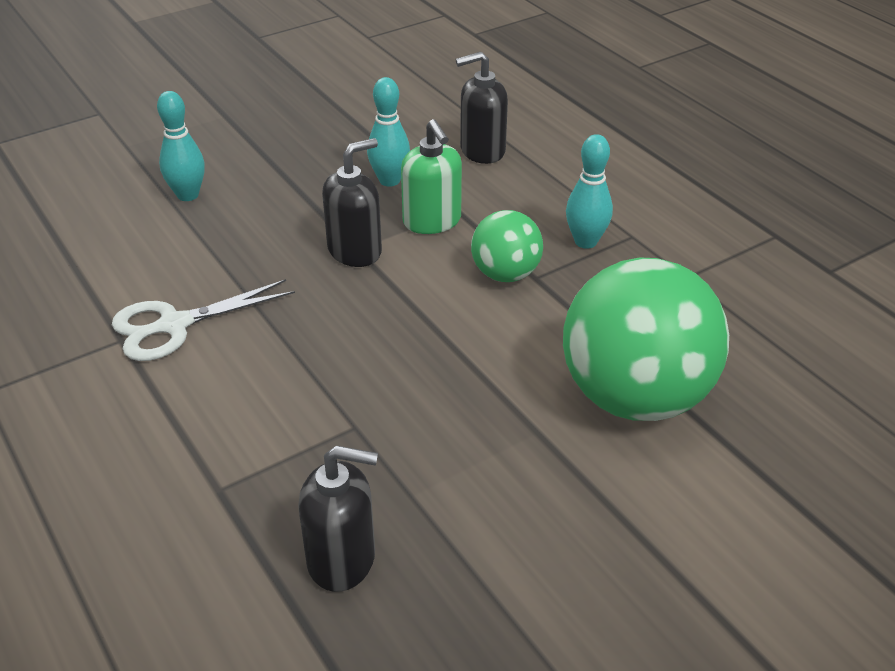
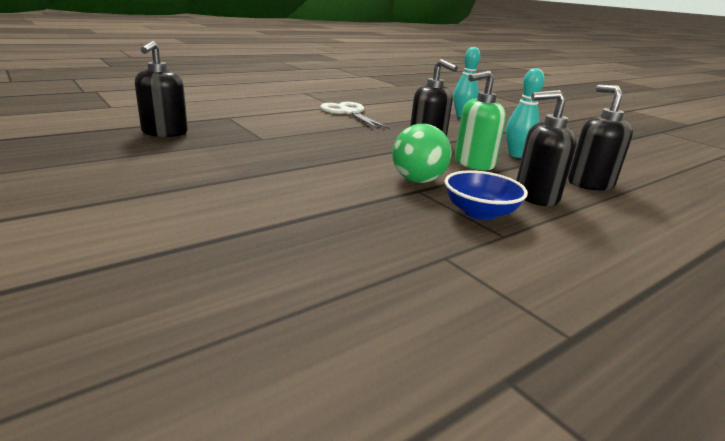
camera: 85 degrees right, 15 degrees down
(530, 196) = (535, 196): none -> black soap dispenser
(585, 241) = (480, 213): turquoise bowling pin -> blue bowl
(635, 397) = (263, 212): green ball -> none

